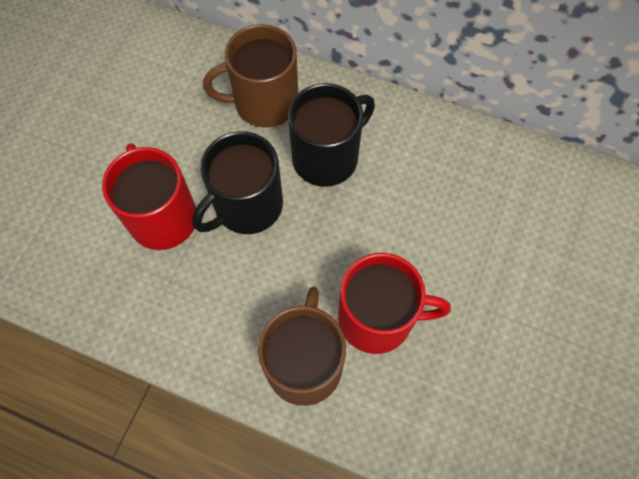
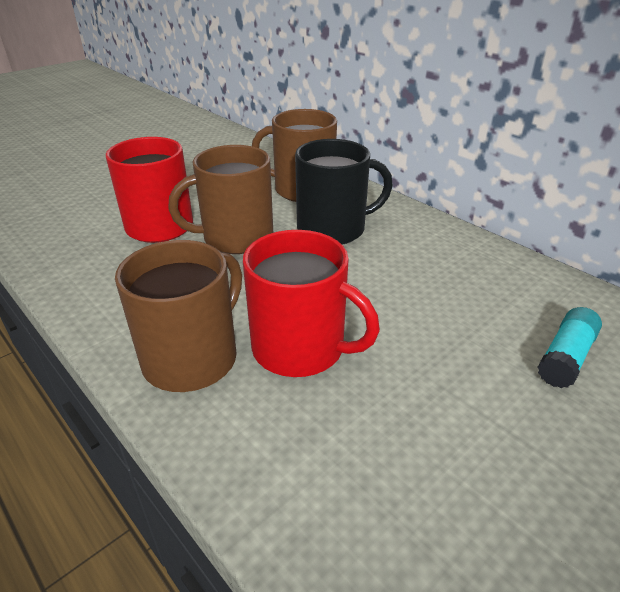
camera: 25 degrees right, 30 degrees down
(247, 206) = (236, 238): black mug -> brown mug
(559, 245) = (565, 357): none -> turquoise glue stick

